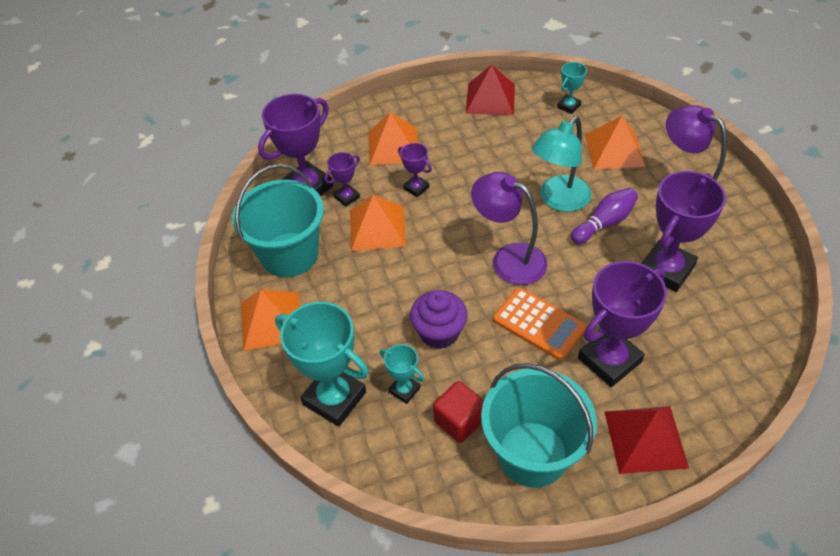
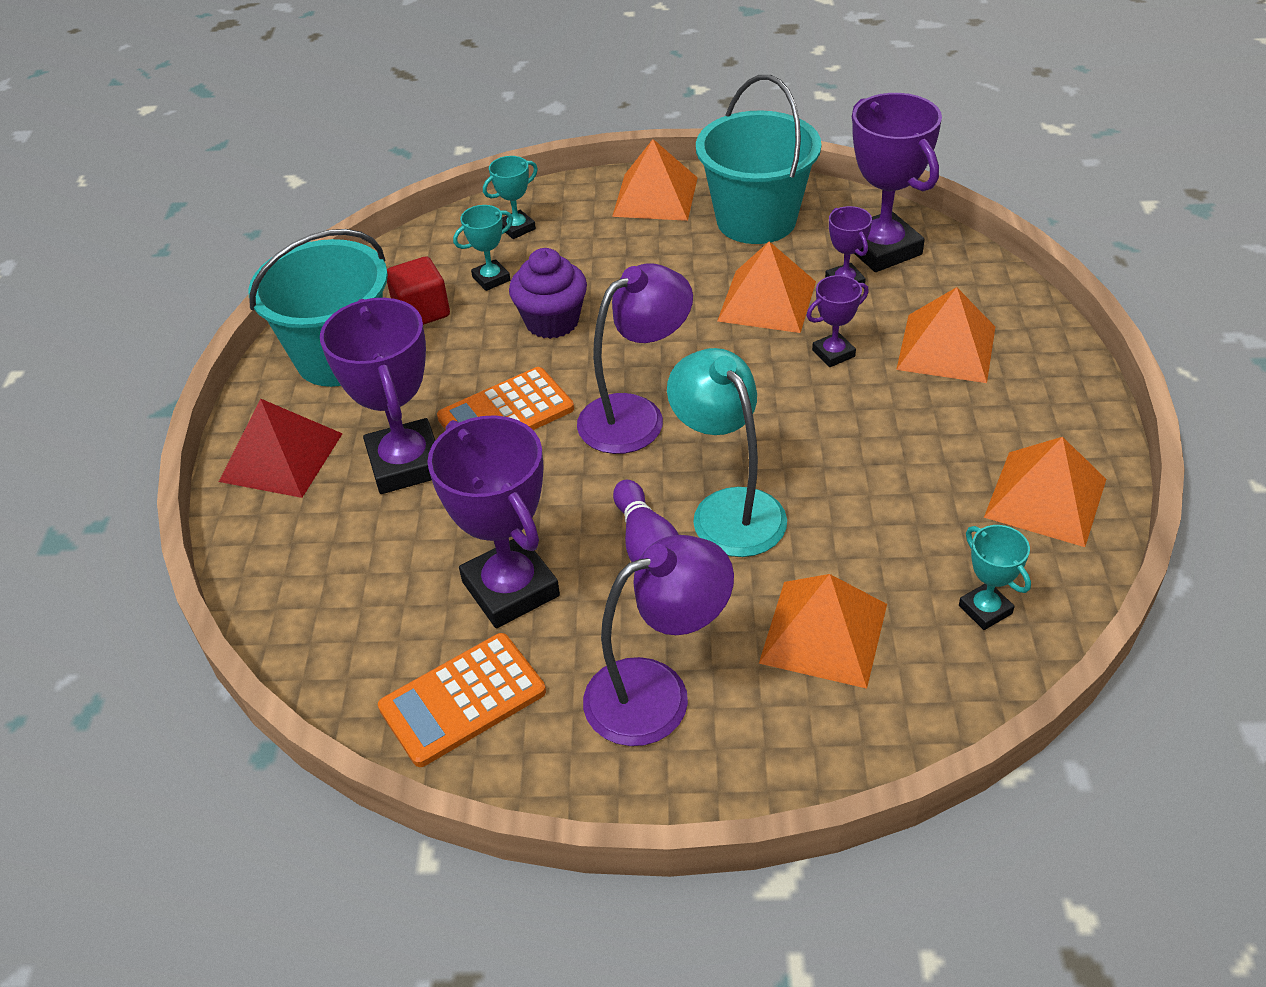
camera: 110 degrees right, 5 degrees down
(334, 398) = (517, 228): turquoise trophy -> turquoise trophy, size x0.50
(490, 99) = (1045, 497): red pyramid -> orange pyramid
(742, 263) = (462, 700): none -> orange calculator

